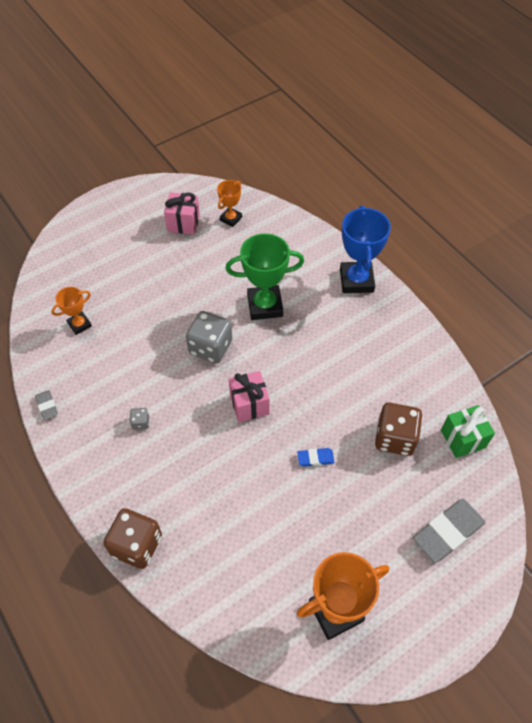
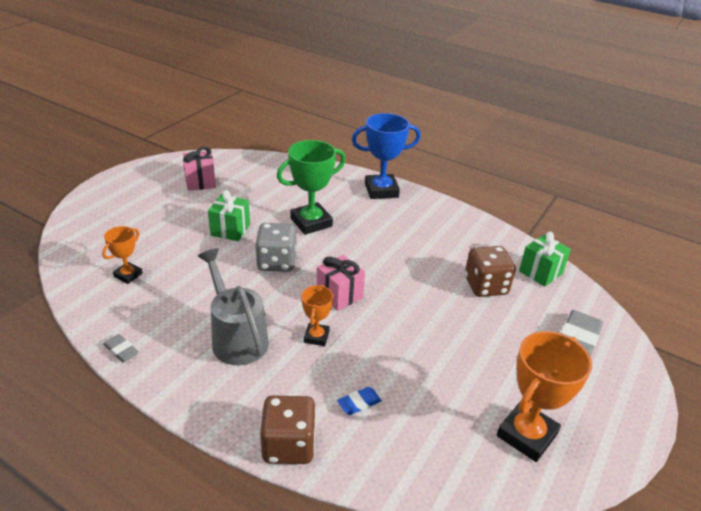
camera: 25 degrees left, 20 degrees down
(140, 422) = (236, 337): grey dice -> grey watering can
(186, 294) = (230, 230): none -> green gift
(231, 218) = (244, 172): orange trophy -> orange trophy (316, 337)
(315, 458) = (427, 319): blue eraser -> blue eraser (359, 403)
(356, 280) = (381, 190): blue trophy -> blue trophy turned 75 degrees counterclockwise

